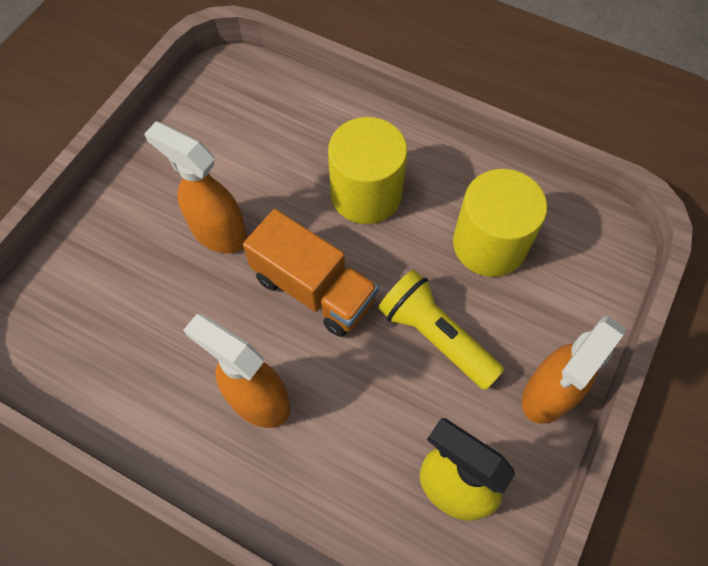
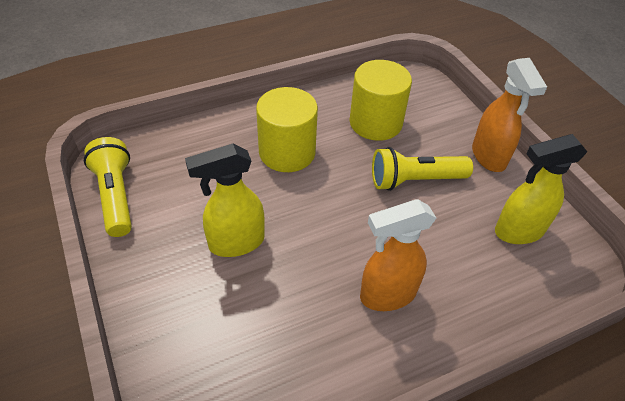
camera: 55 degrees left, 15 degrees down
(195, 106) = (115, 196): none -> yellow flashlight
(218, 232) = (235, 243): orange spray bottle -> yellow spray bottle
(313, 289) = (330, 217): orange truck -> none

